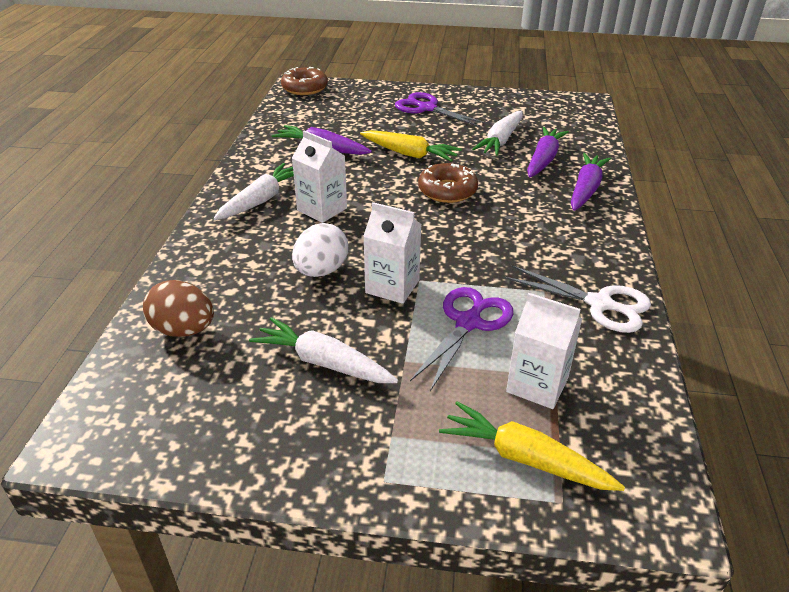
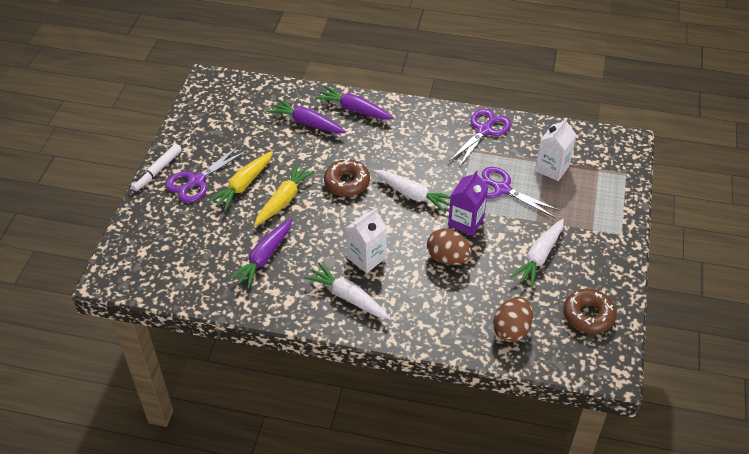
camera: 85 degrees left, 10 degrees up
(304, 88) = (121, 272): brown donut -> brown donut (588, 315)
(321, 271) = (447, 258): white egg -> brown egg
(392, 286) = (466, 221): white carton -> purple carton
(436, 90) = (157, 171): none -> white marker
(501, 140) = (270, 142): white carrot -> white carrot (412, 195)
(525, 458) = (602, 181): yellow carrot -> yellow carrot (243, 185)
(599, 304) = (484, 130): white scissors -> purple scissors

